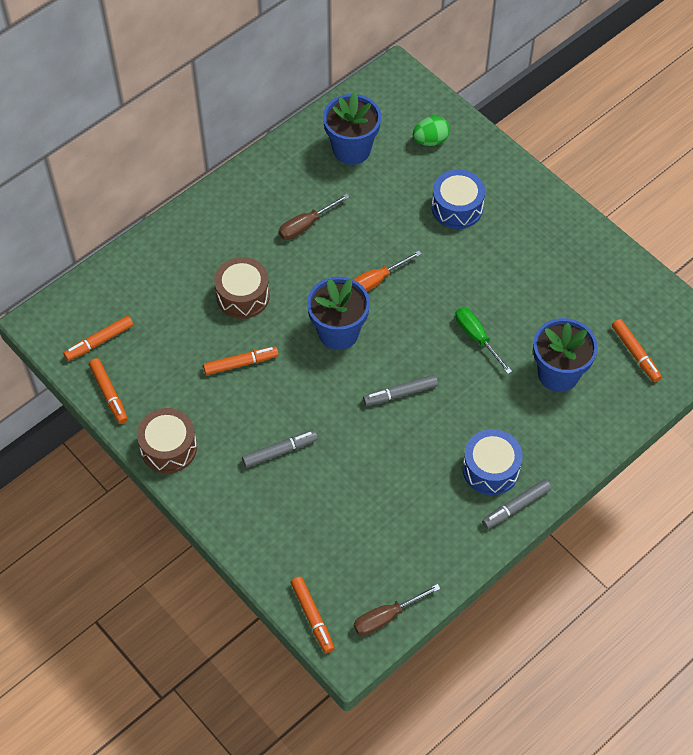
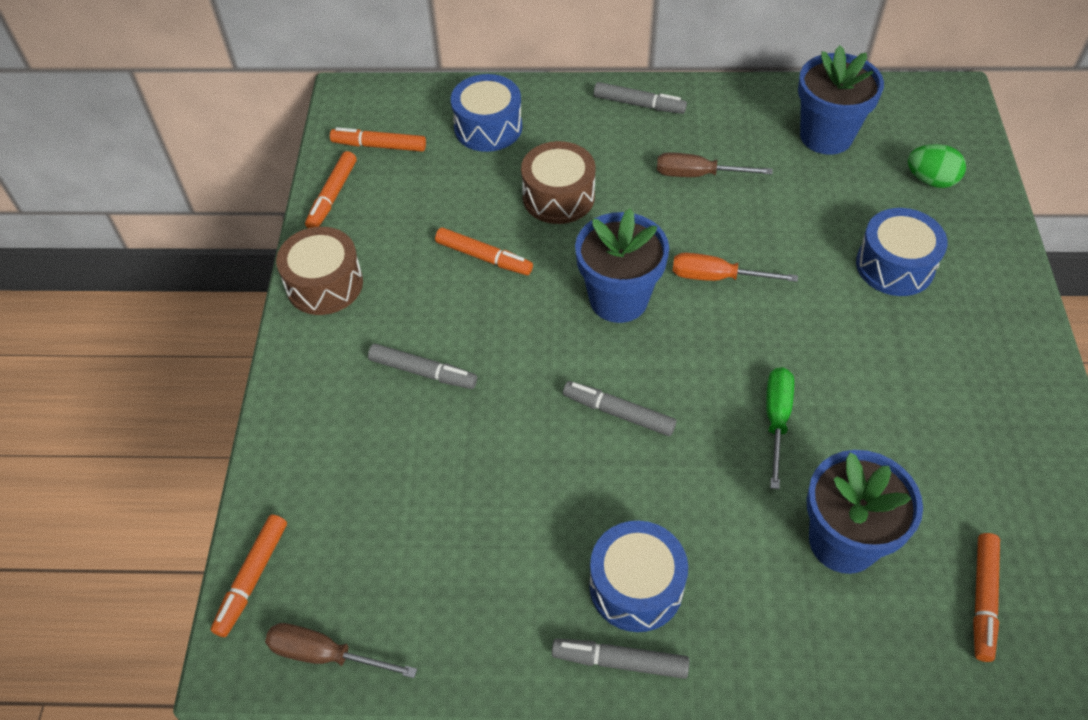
camera: 45 degrees right, 5 degrees down
(153, 281) = (488, 127): none -> blue drum
(227, 202) = (639, 104): none -> grey marker

